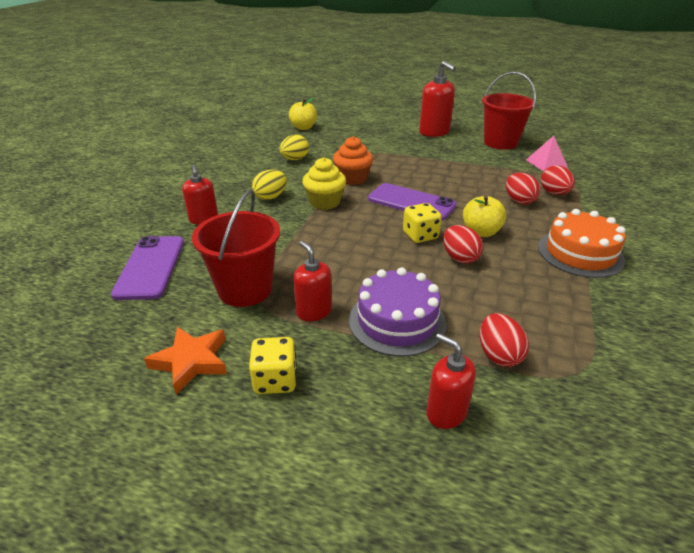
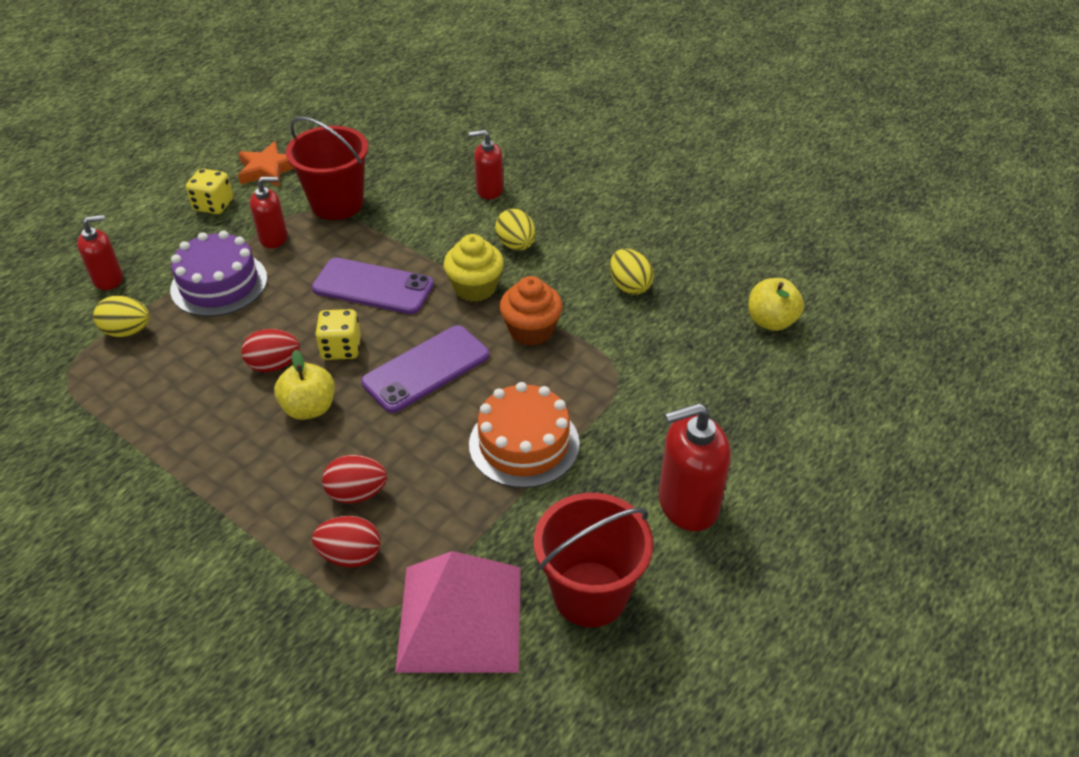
camera: 110 degrees right, 10 degrees up
(150, 267) = (414, 154): purple phone -> purple phone (373, 287)
(498, 355) = (127, 331): red egg -> yellow egg
(546, 163) = (460, 617): pink pyramid -> pink pyramid, size x1.93
(580, 253) = (197, 484): orange cake -> orange cake (524, 444)

